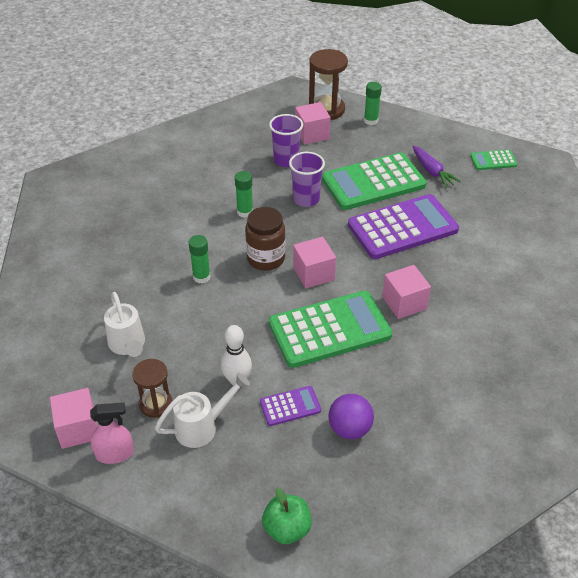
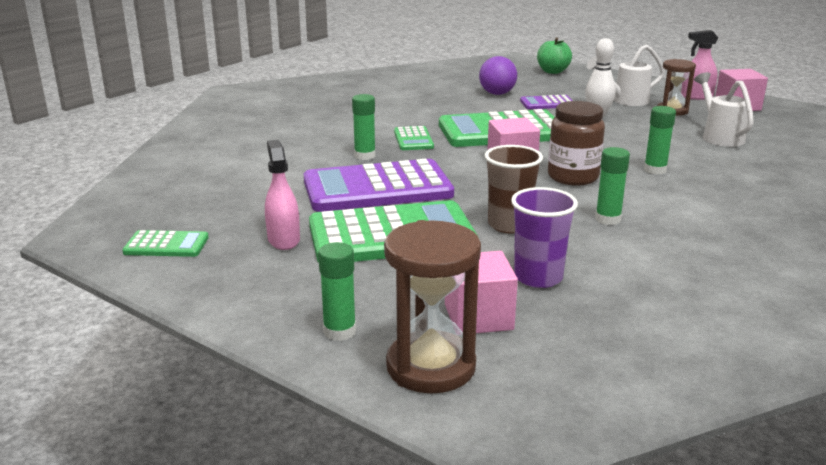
camera: 170 degrees left, 20 degrees down
(306, 199) = (509, 225): purple cup -> brown cup
(404, 303) = (413, 139): pink cube -> green calculator
(432, 172) = (283, 240): purple carrot -> pink spray bottle
(432, 270) = (365, 156): none -> green glue stick

